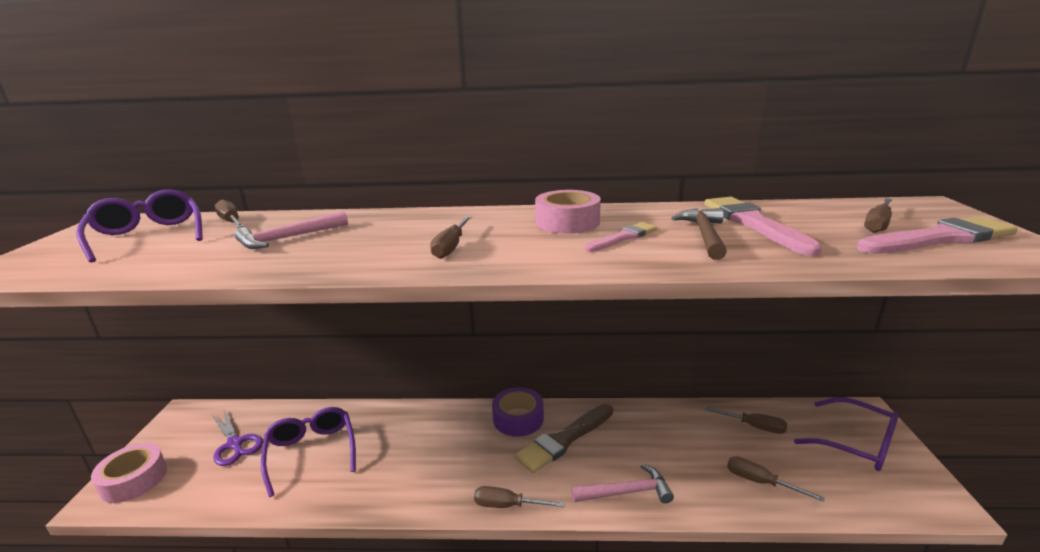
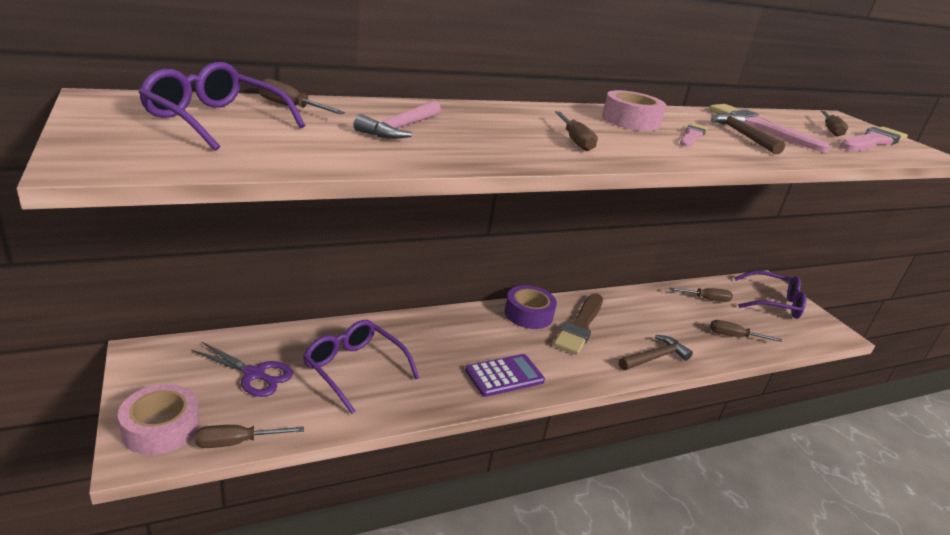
camera: 30 degrees left, 5 degrees up
(437, 484) = (504, 376): none -> purple calculator
(507, 505) = (576, 382): brown screwdriver -> brown screwdriver (237, 442)
(626, 492) = (655, 357): pink hammer -> brown hammer

